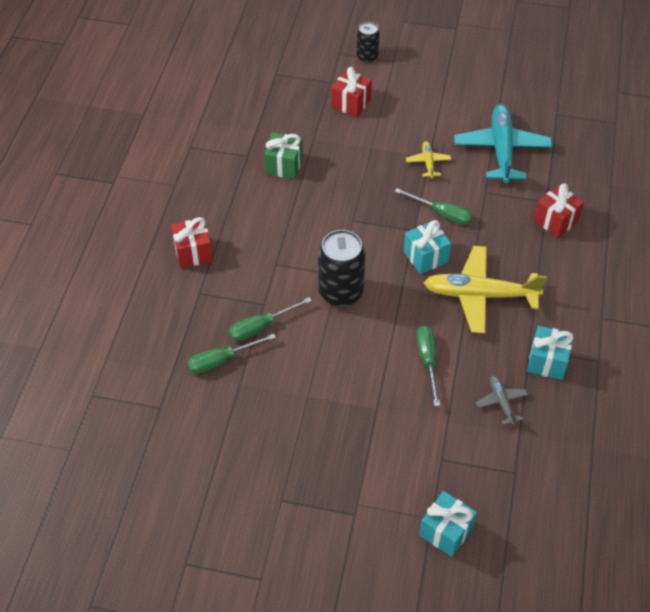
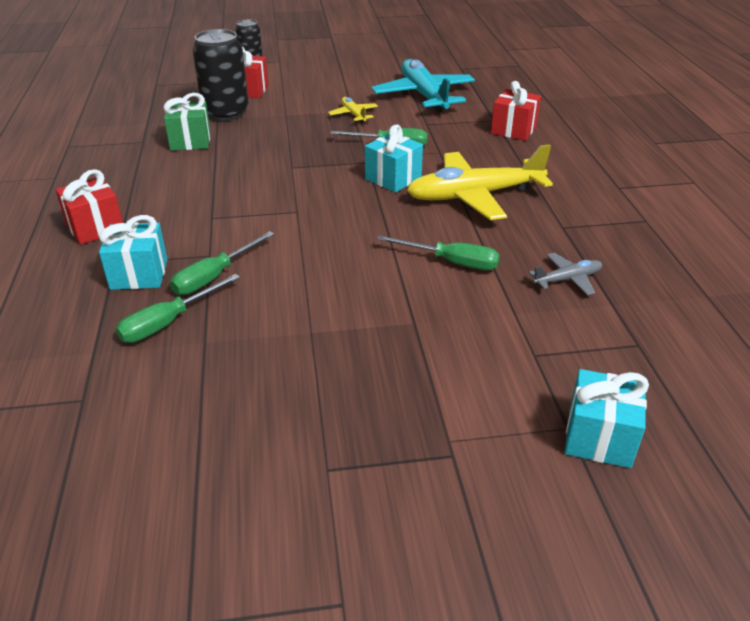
camera: 20 degrees left, 15 degrees down
(341, 292) = (307, 225): black can -> black can (226, 113)
(427, 361) = (451, 262): green screwdriver -> green screwdriver turned 135 degrees clockwise
(501, 402) = (567, 279): grey plane -> grey plane turned 105 degrees clockwise
(547, 361) = (591, 233): turquoise gift -> turquoise gift (139, 274)

